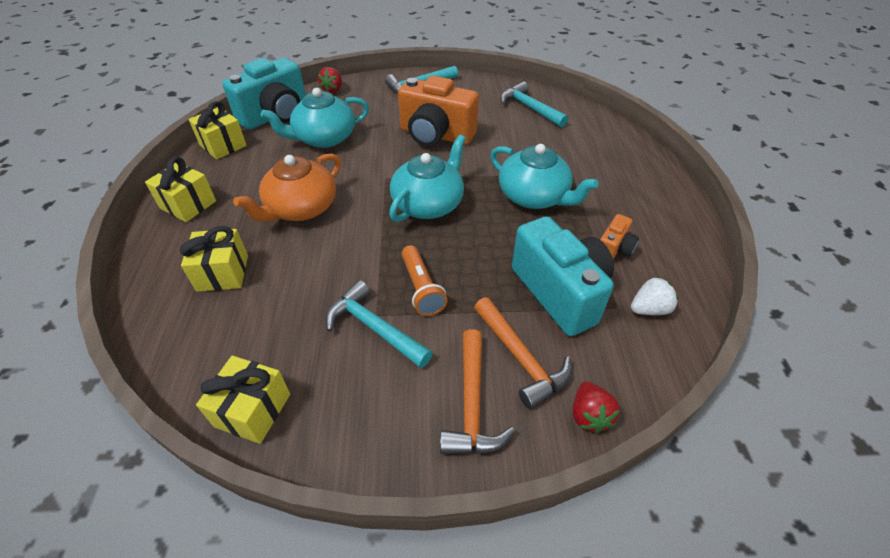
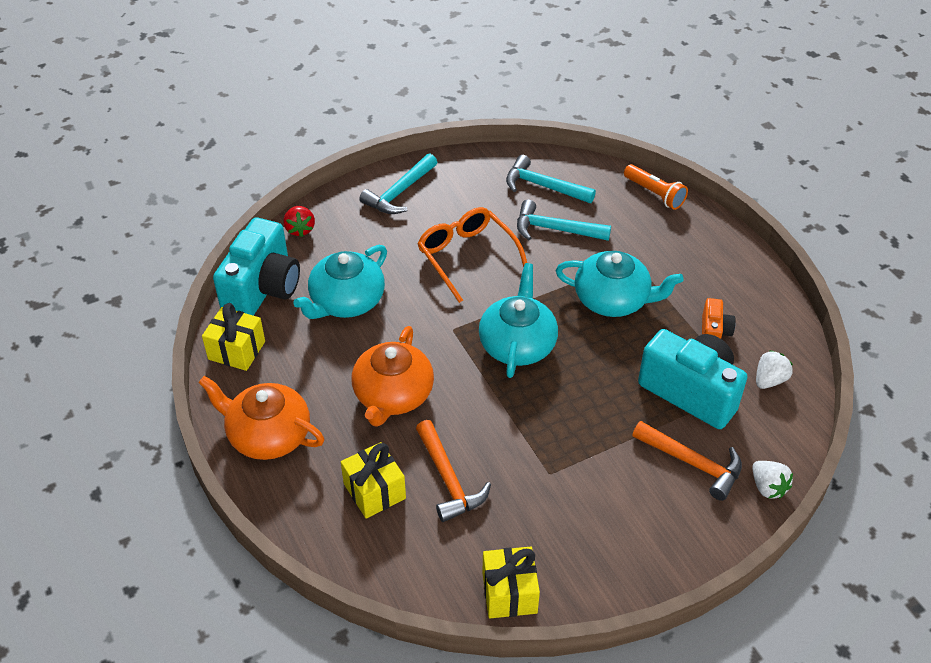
camera: 25 degrees left, 0 degrees up
(188, 204) = (268, 435): yellow gift -> orange teapot
(374, 328) = (557, 486): turquoise hammer -> turquoise hammer (555, 229)
(421, 288) = (571, 434): orange flashlight -> orange flashlight (654, 194)
(436, 135) = (467, 256): orange camera -> orange glasses
(472, 403) = (677, 515): orange hammer -> orange hammer (448, 479)
(589, 415) = (768, 487): red strawberry -> white strawberry

